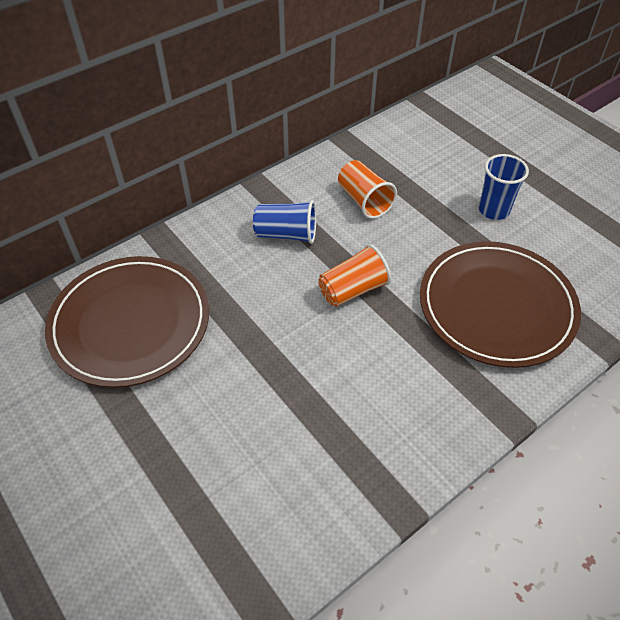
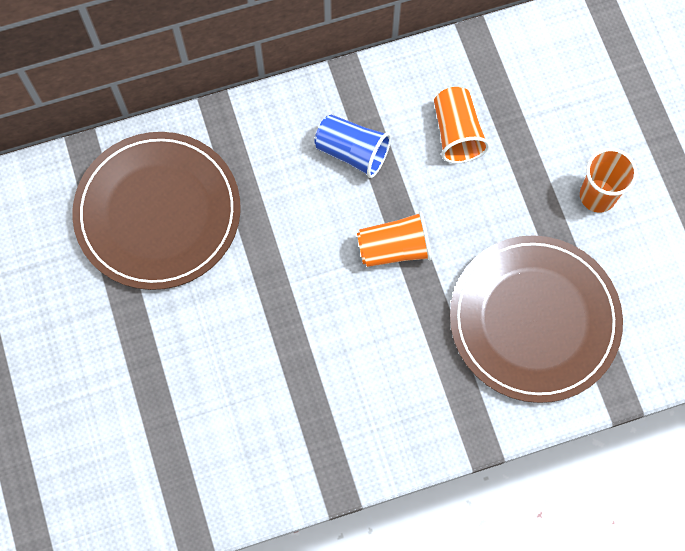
camera: 20 degrees right, 20 degrees up
(493, 210) = (597, 196): blue cup -> orange cup

